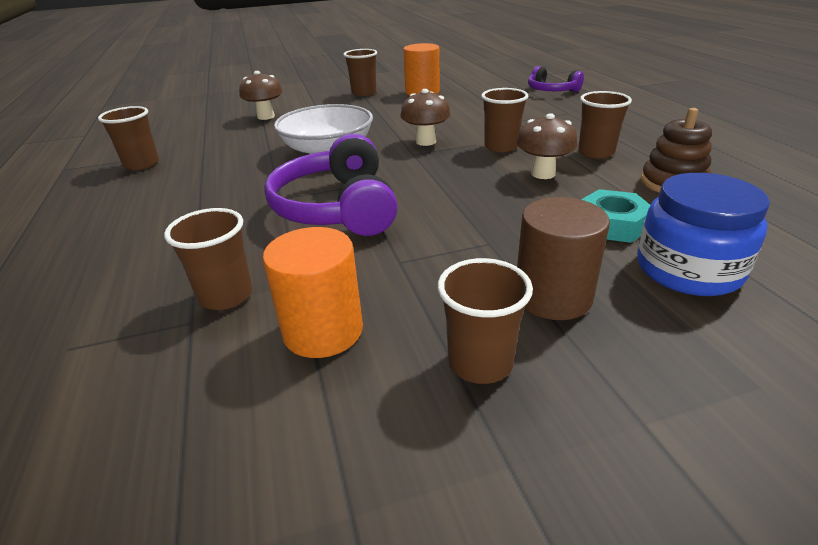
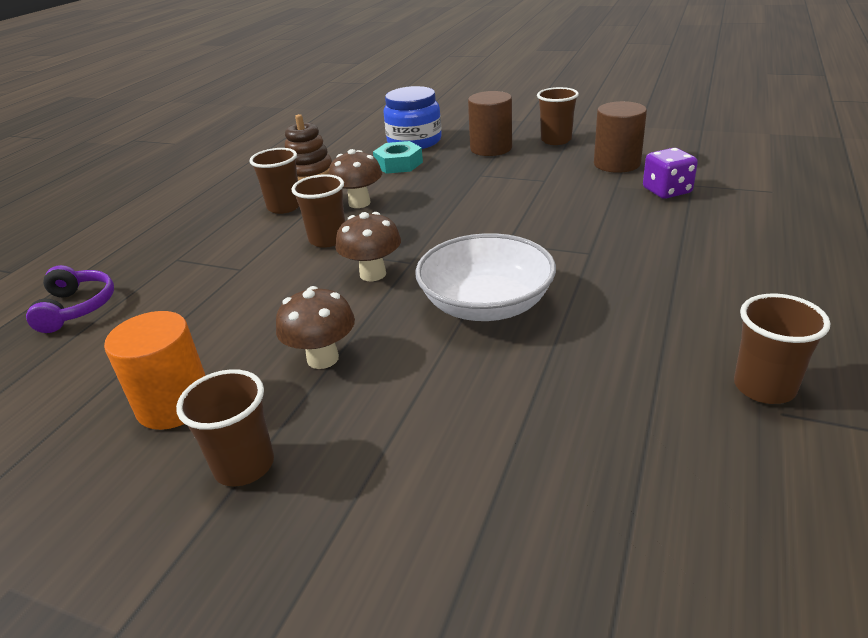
camera: 140 degrees left, 0 degrees up
(226, 296) = (667, 191): brown cup -> purple dice
(266, 116) = (499, 460): brown mushroom -> brown mushroom (323, 358)
(323, 330) = (617, 164): orange cylinder -> brown cylinder
(337, 207) = (547, 226): purple headphones -> none

